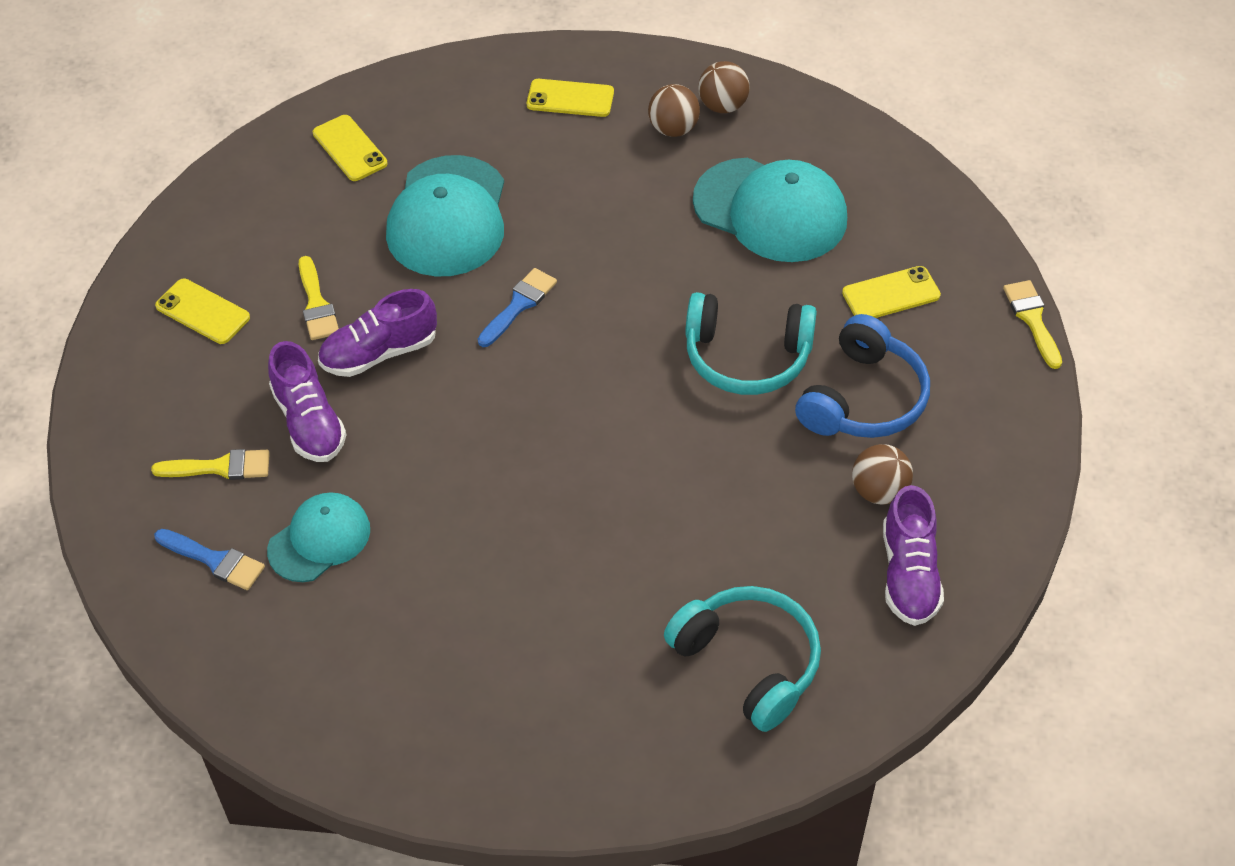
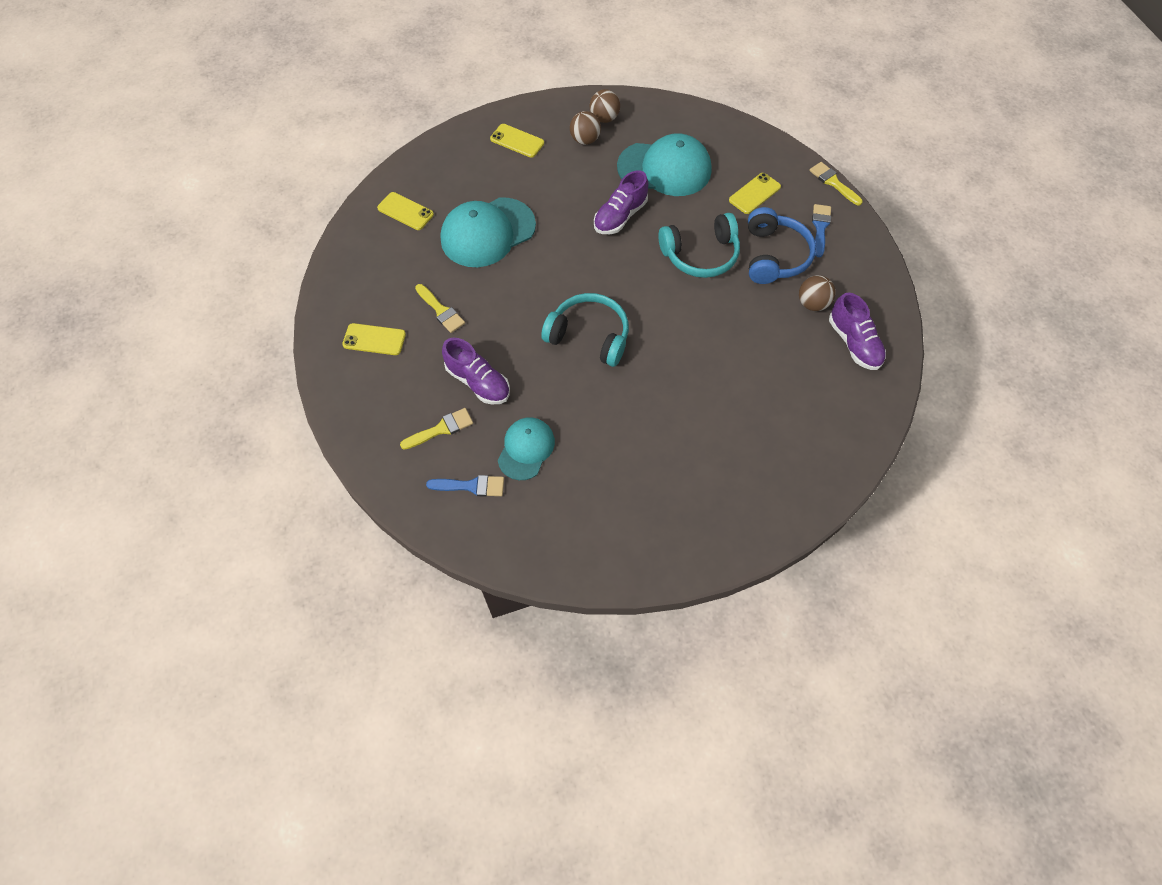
camera: 25 degrees left, 10 degrees up
(379, 353) = (495, 326): purple shoe -> purple shoe (620, 216)
(448, 217) = (488, 232): turquoise cap -> turquoise cap turned 75 degrees clockwise
(519, 305) = (559, 269): blue brush -> blue brush (820, 227)
(570, 99) = (517, 141): yellow phone -> yellow phone turned 45 degrees clockwise
(749, 662) = (802, 424): turquoise headphones -> turquoise headphones (589, 336)

